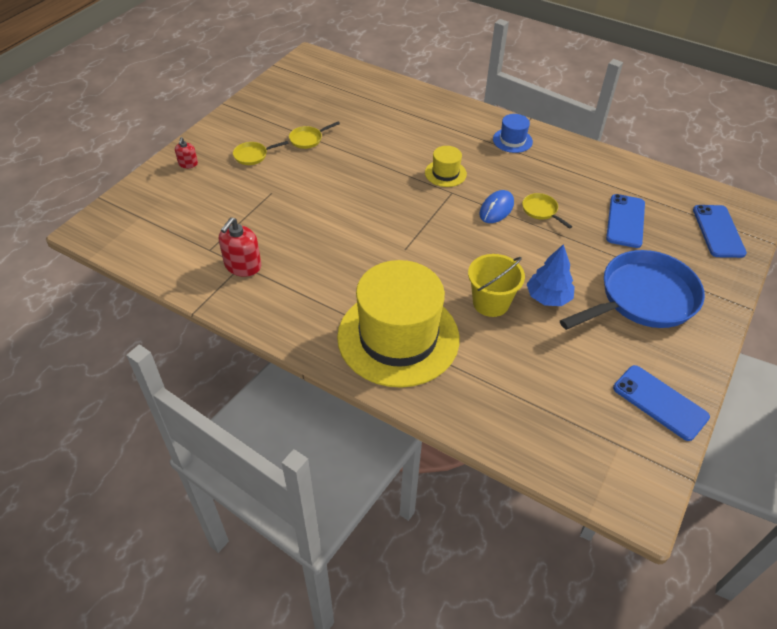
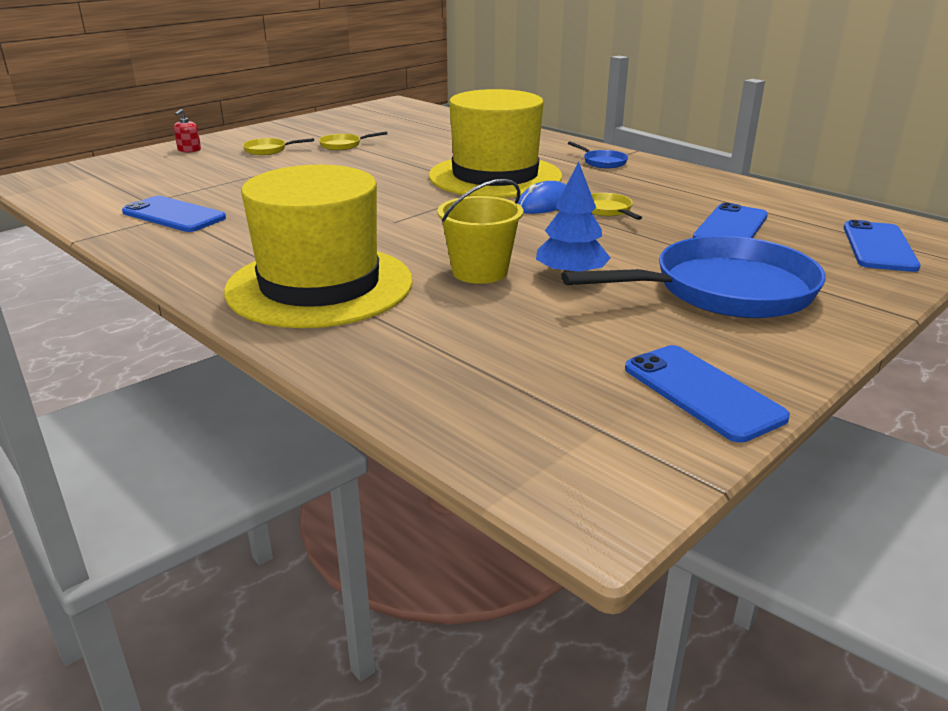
camera: 15 degrees right, 20 degrees down
(243, 265) = (174, 215): red soap dispenser -> blue phone
(445, 173) = (495, 176): yellow hat -> yellow hat, size x2.36
(512, 140) = (602, 162): blue hat -> blue pan

